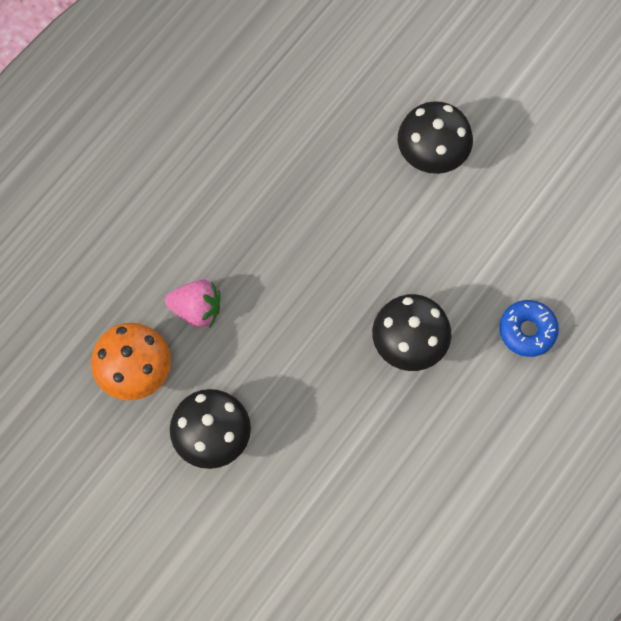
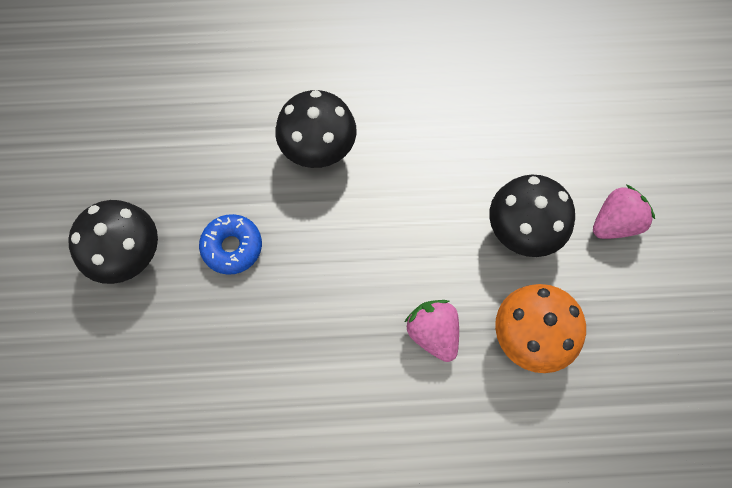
camera: 130 degrees left, 0 degrees up
(157, 513) = (615, 223): none -> pink strawberry
(527, 331) = (236, 77): blue donut -> blue donut (232, 247)

